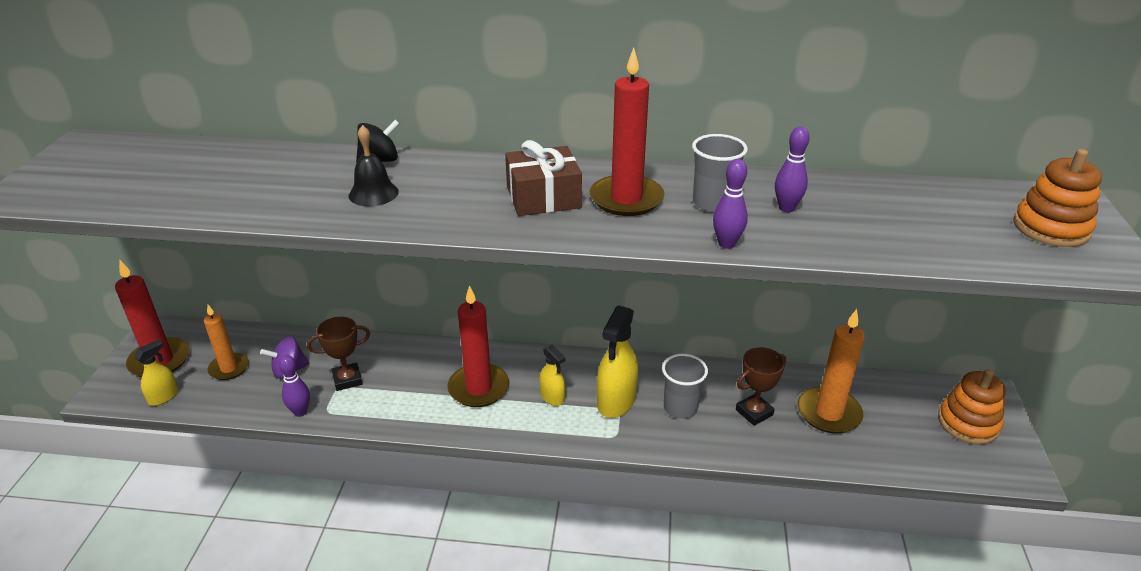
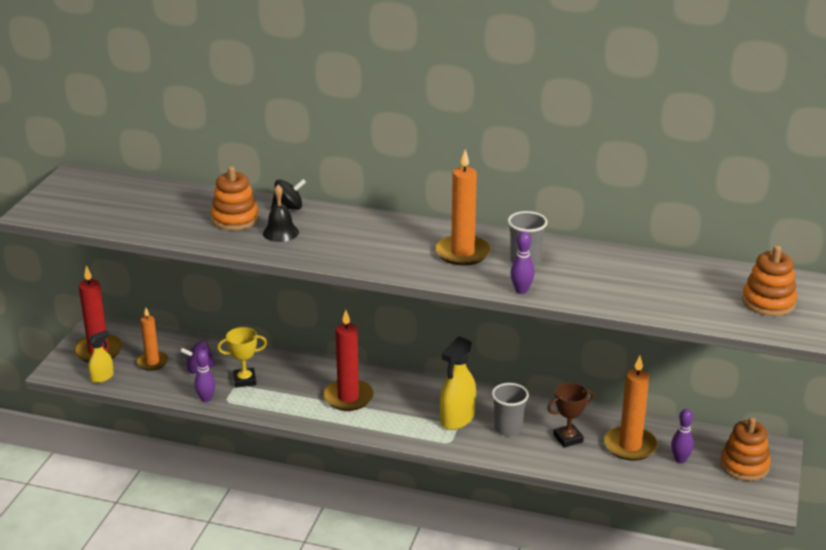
camera: 10 degrees right, 5 degrees down
(308, 180) = (235, 219): none -> orange stacking toy
(347, 379) = (245, 380): brown trophy -> yellow trophy
(543, 197) = (402, 246): brown gift -> none
(552, 397) = (406, 410): yellow spray bottle -> none
(626, 199) = (462, 253): red candle -> orange candle
(786, 208) = (578, 270): purple bowling pin -> purple bowling pin (680, 460)

